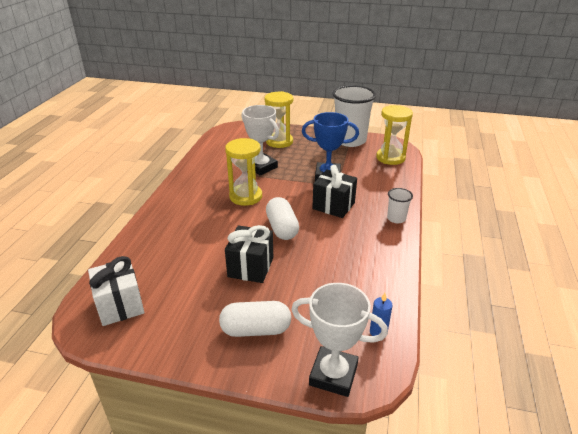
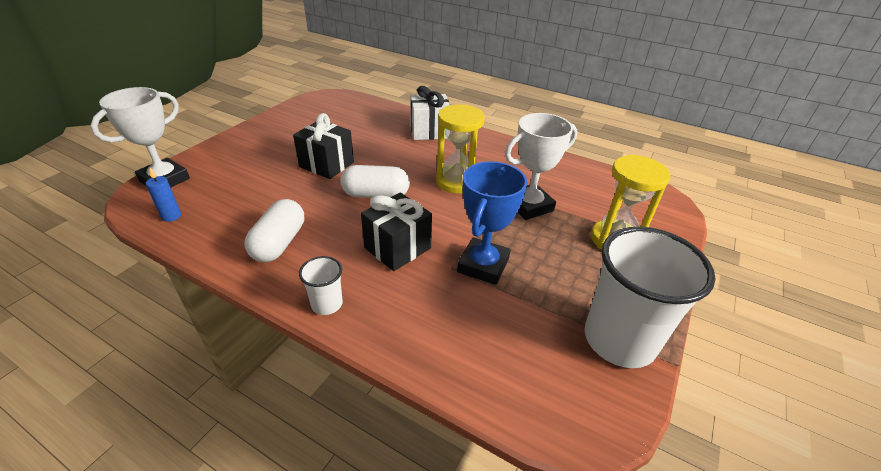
camera: 105 degrees right, 5 degrees up
(120, 305) = (332, 107): white gift -> white gift (429, 131)
(256, 330) = (249, 155): white capsule -> white capsule (279, 243)
(390, 158) = (529, 383): yellow hourglass -> none

